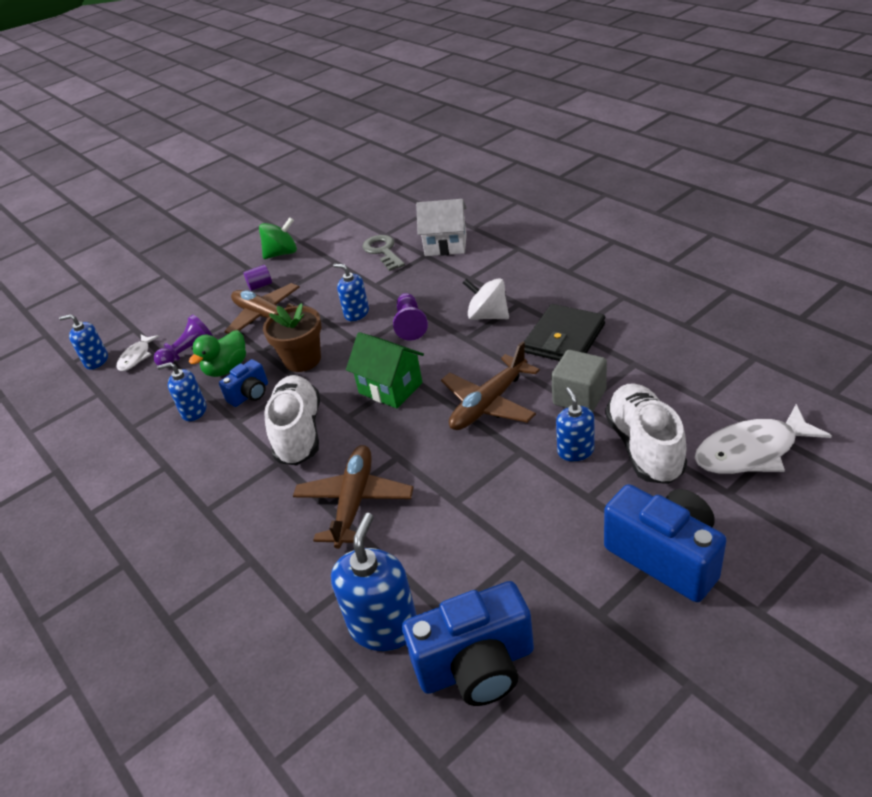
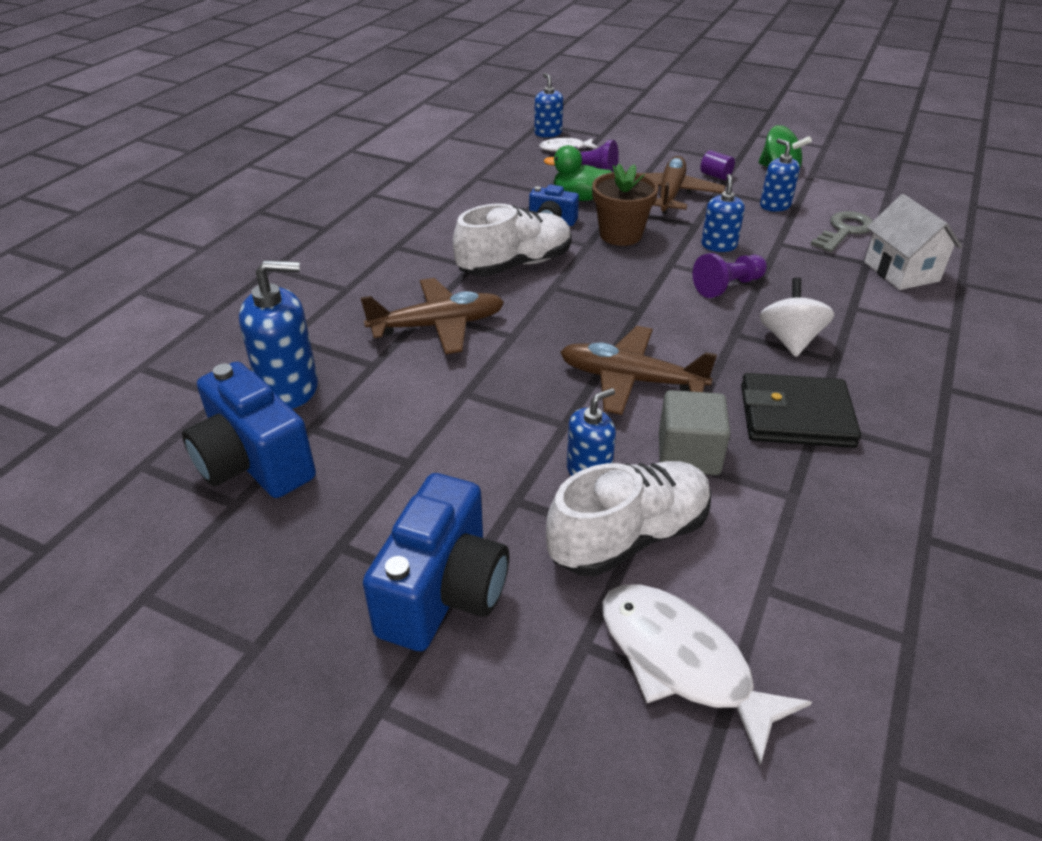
camera: 60 degrees right, 0 degrees up
(194, 411) = (513, 200): blue soap dispenser -> blue soap dispenser (775, 205)
(390, 388) = (613, 302): green house -> none

